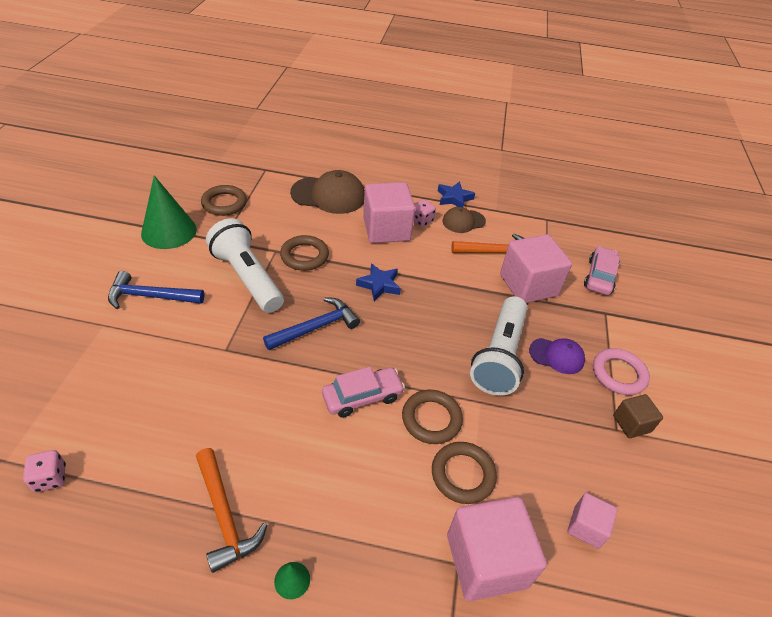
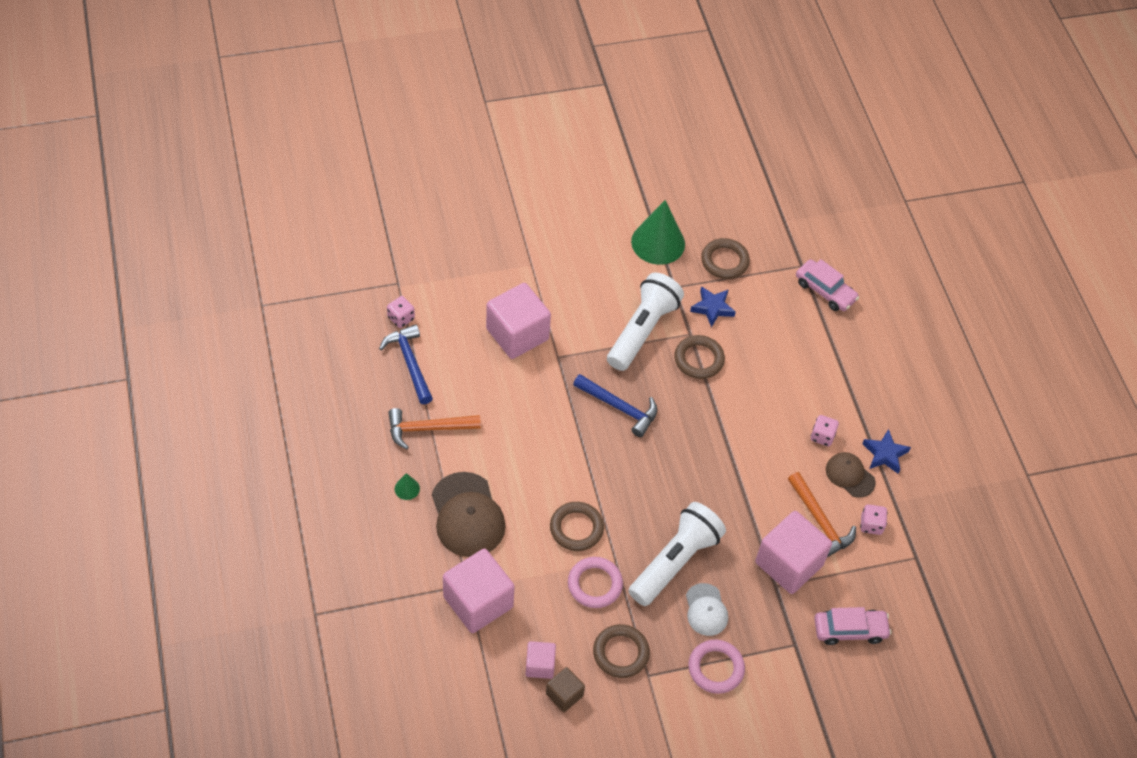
camera: 65 degrees right, 10 degrees up
(151, 296) = (577, 276): blue hammer -> blue hammer (410, 363)
(224, 515) = (428, 429): orange hammer -> orange hammer turned 45 degrees clockwise
(328, 195) = (801, 338): brown cap -> brown cap (467, 515)
(362, 397) = (569, 471): pink car -> pink car (825, 291)
(379, 285) = (702, 435): blue star -> blue star (712, 308)
(386, 229) = (785, 410): pink cube -> pink cube (517, 334)
(463, 474) = (538, 566): brown ring -> brown ring (620, 653)
(499, 356) = (675, 561): white flashlight -> white flashlight turned 135 degrees clockwise
(502, 431) = (595, 584): none -> pink ring
(511, 228) = (871, 525): none -> pink dice
(557, 356) = (706, 610): purple cap -> white cap
(631, 424) = (661, 687): brown cube -> brown cube (564, 695)

